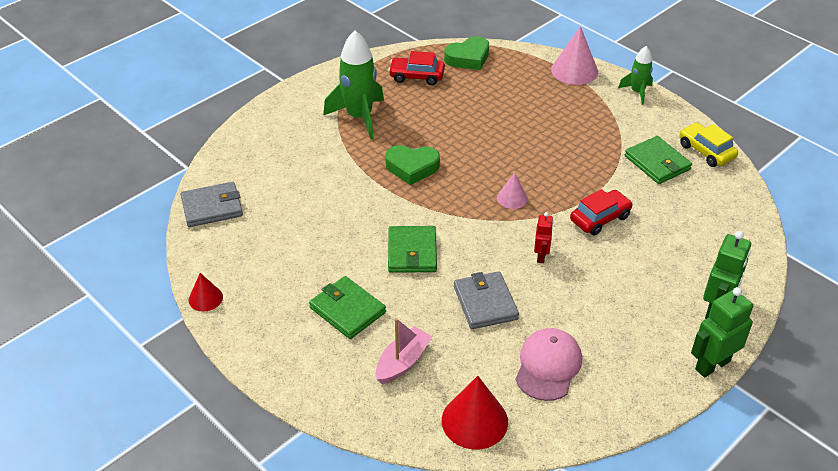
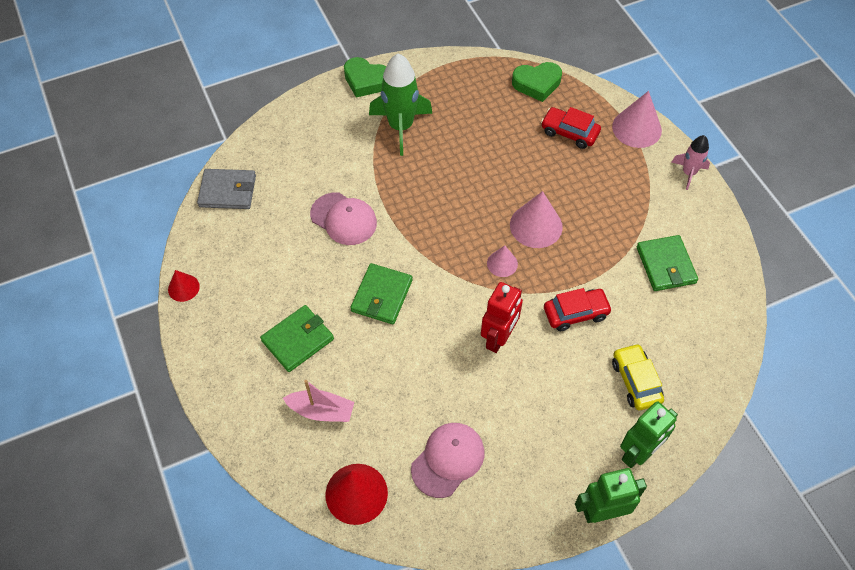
camera: 20 degrees right, 15 degrees up
(342, 201) = (344, 219): none -> pink cap
(347, 310) = (297, 340): green wallet -> green wallet turned 75 degrees clockwise
(403, 362) = (321, 411): pink boat -> pink boat turned 45 degrees clockwise
(412, 167) = (424, 200): green heart -> green heart (366, 81)
(416, 76) = (476, 93): red car -> red car (569, 132)
(485, 303) = (423, 373): grey wallet -> none
(526, 162) = (536, 226): none -> pink cone
(541, 256) = (498, 338): red robot -> red robot, size x1.72
(637, 92) = (688, 173): green rocket -> pink rocket
(706, 151) = (723, 266): yellow car -> yellow car (635, 381)

